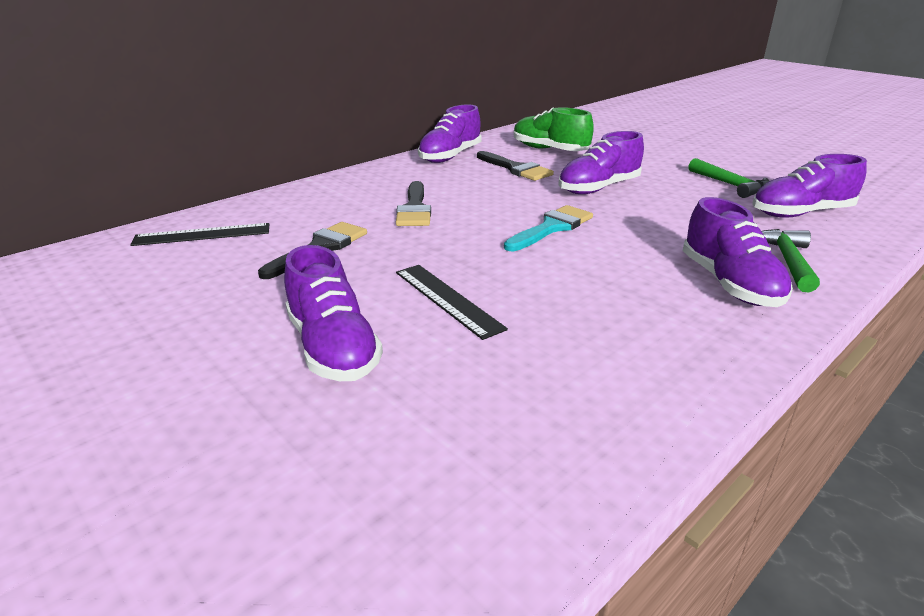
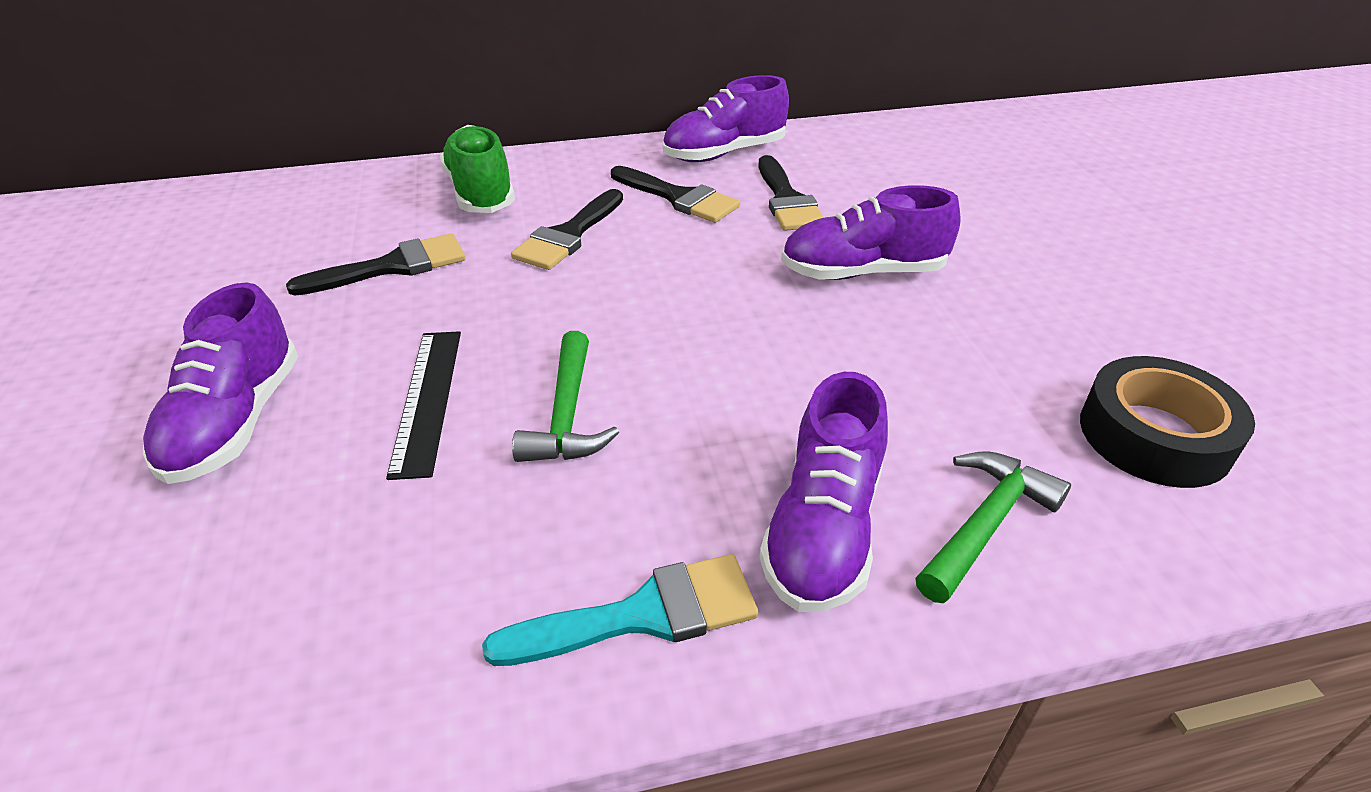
camera: 30 degrees right, 10 degrees up
(202, 234) = (309, 207): black ruler -> none
(454, 179) = (679, 198): none -> black brush
(549, 150) = (883, 176): green shoe -> green shoe (481, 193)
(551, 228) = (699, 326): turquoise brush -> turquoise brush (643, 614)
(731, 185) = (1102, 332): green hammer -> green hammer (567, 415)
(800, 213) = (1154, 435): purple shoe -> black tape

